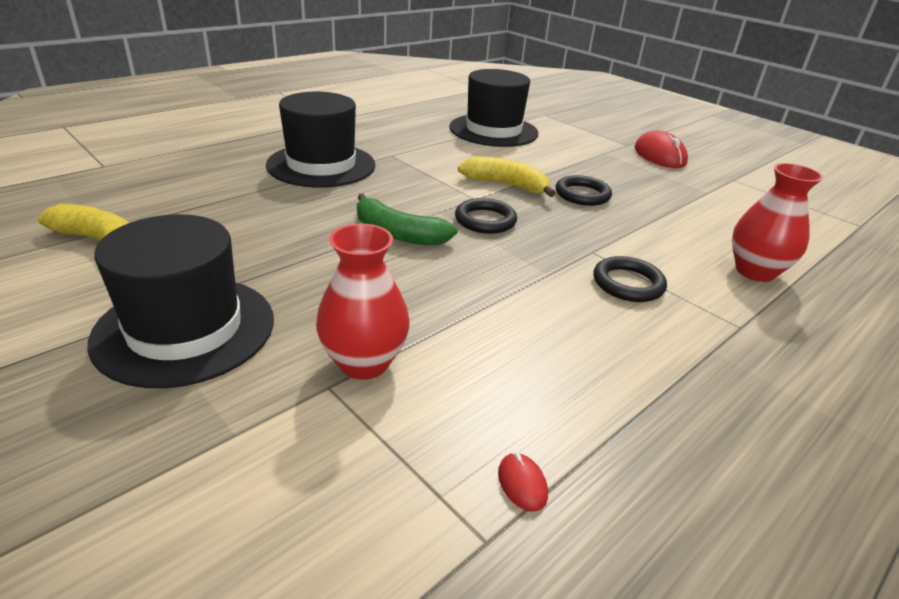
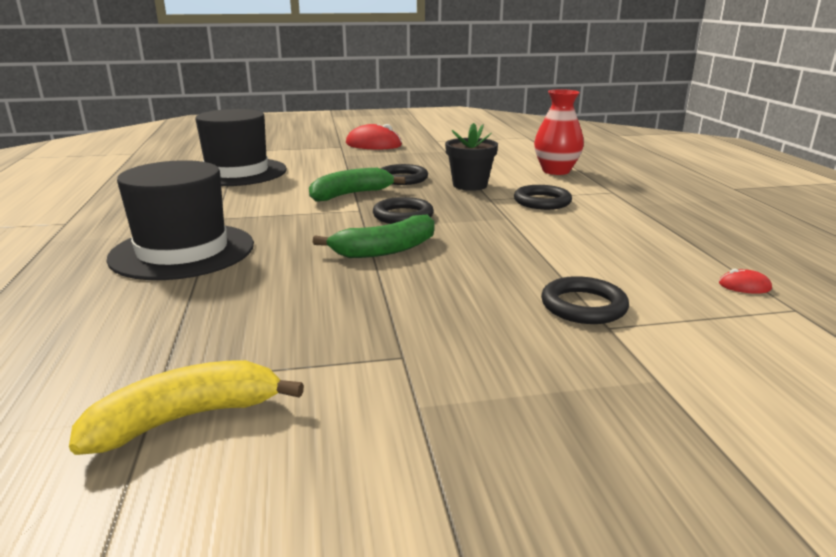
camera: 55 degrees left, 10 degrees down
(185, 329) = (467, 382): black hat -> none
(364, 362) = (583, 306): red vase -> black ring
(506, 185) = (351, 194): yellow banana -> green banana
(617, 231) = (470, 185): none -> black flower pot

